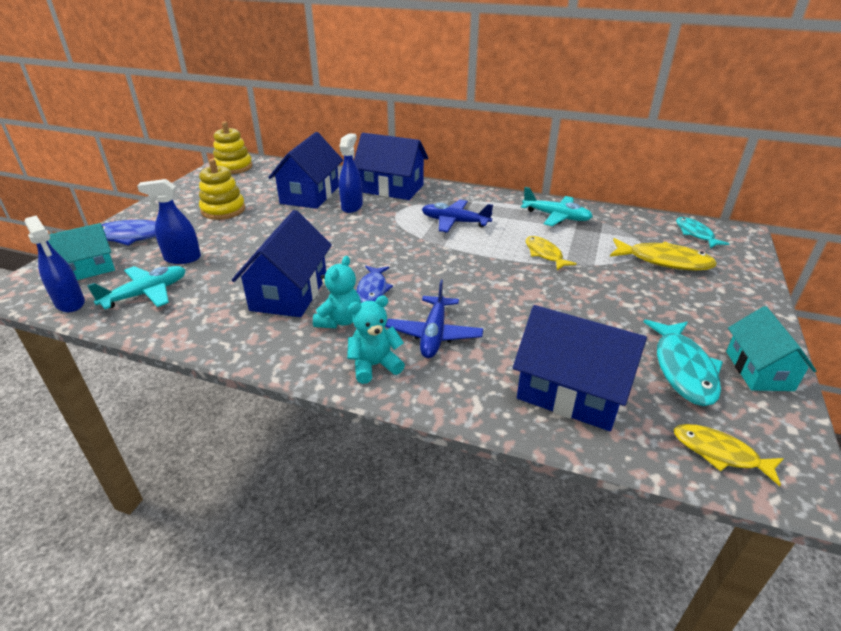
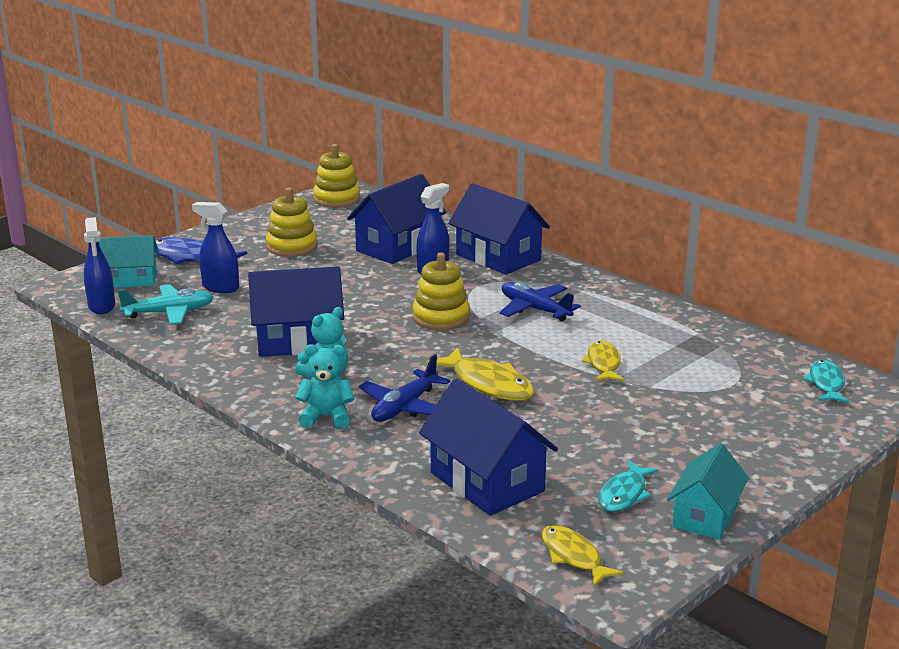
camera: 25 degrees right, 10 degrees down
(289, 293) = (298, 341): blue house -> blue house turned 45 degrees clockwise
(373, 290) = (381, 356): blue fish -> none
(392, 244) = (441, 317): none -> yellow stacking toy
(556, 217) = (667, 328): turquoise plane -> none
(664, 261) = (741, 402): yellow fish -> yellow fish (488, 384)
(683, 369) = (624, 494): turquoise fish -> turquoise fish, size x0.66

